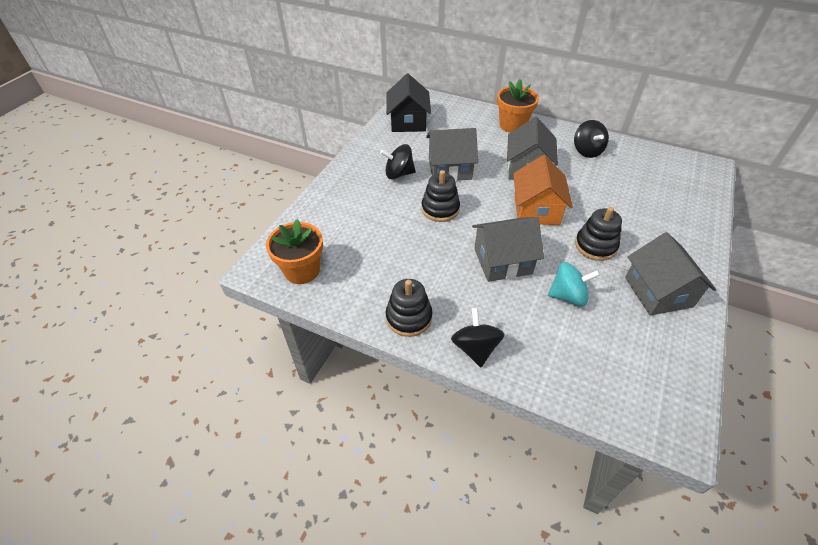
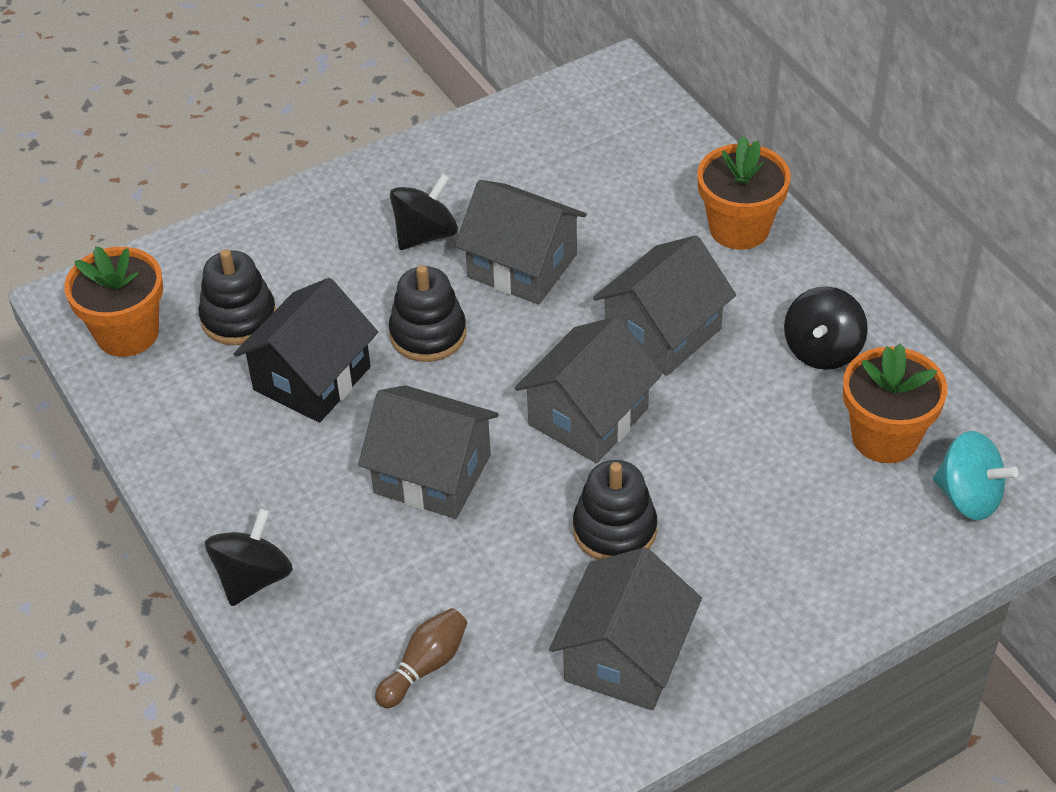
camera: 35 degrees right, 0 degrees up
(398, 174) = (425, 234): black spinning top -> black spinning top turned 105 degrees clockwise
(408, 122) = (548, 132): black house -> black house (312, 378)
(409, 317) = (207, 484): black stacking toy -> black stacking toy (238, 318)
(536, 210) = (588, 416): orange house -> grey house
(568, 296) = (472, 582): turquoise spinning top -> turquoise spinning top (968, 497)
(591, 343) = (425, 666): none -> brown bowling pin
(641, 169) = (885, 437): none -> orange flower pot

